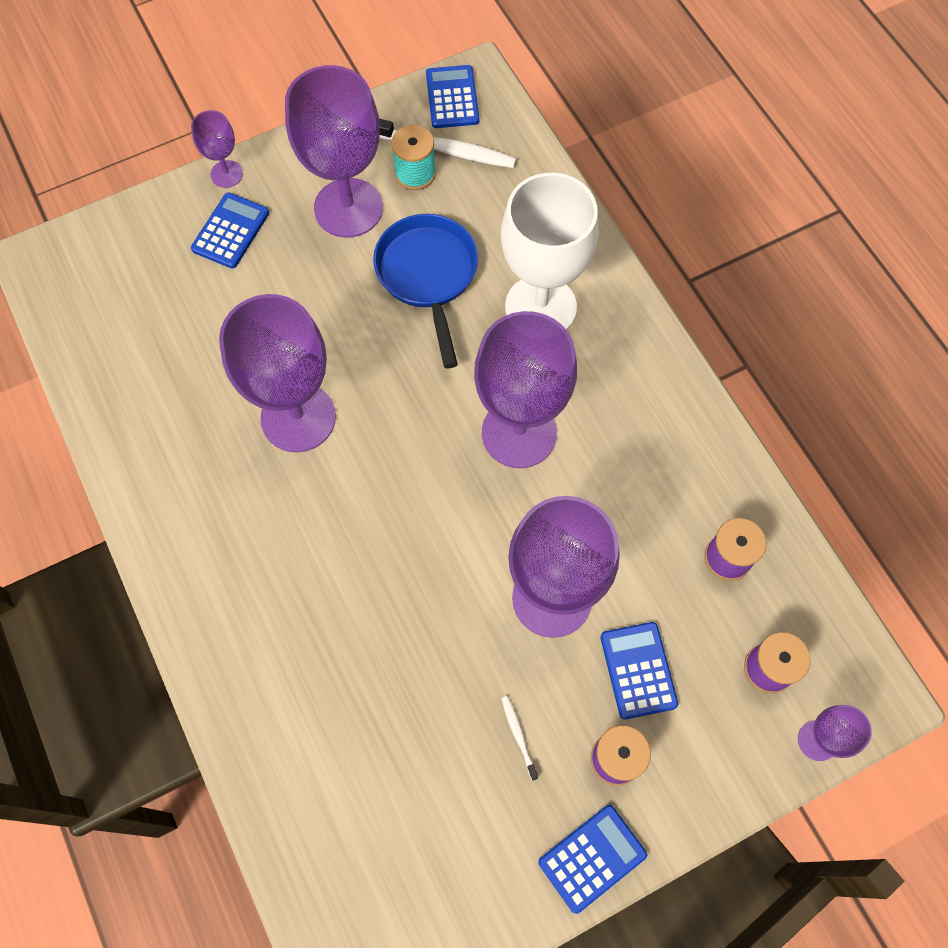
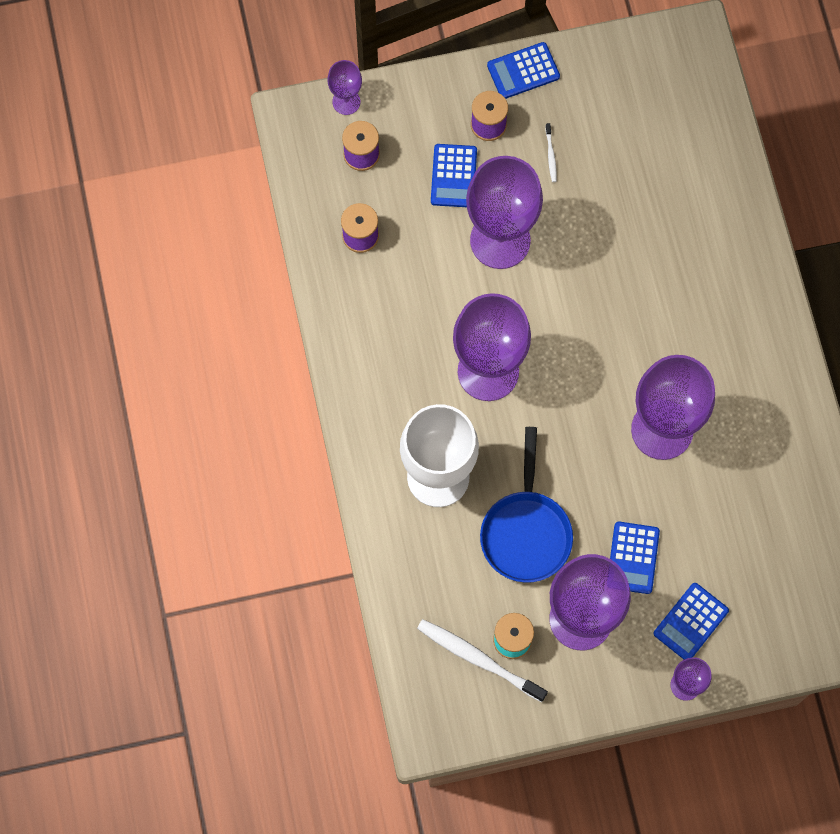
camera: 165 degrees left, 5 degrees up
(452, 97) = (456, 717): blue calculator -> blue calculator (633, 558)

